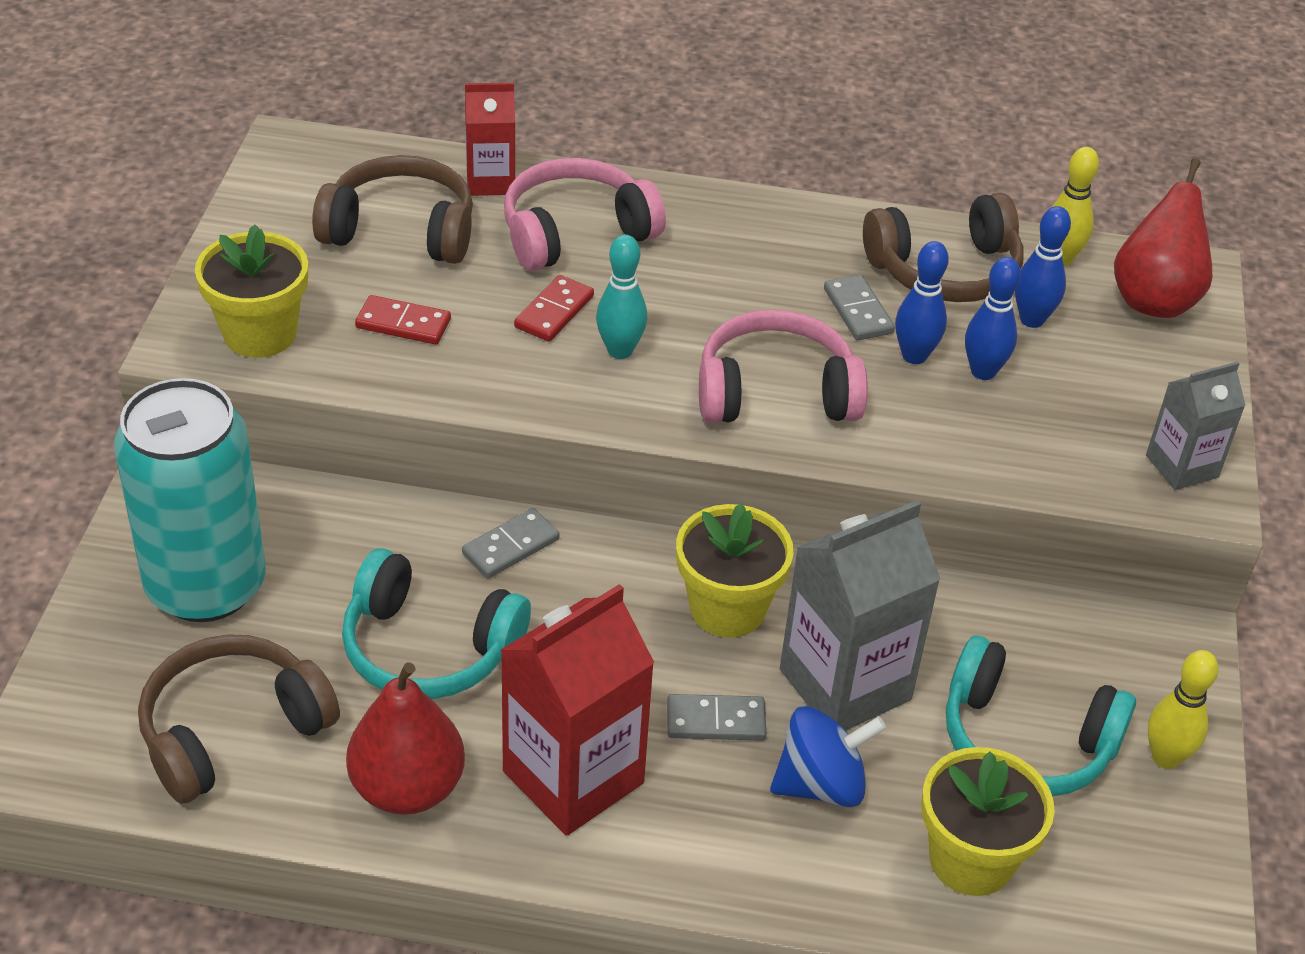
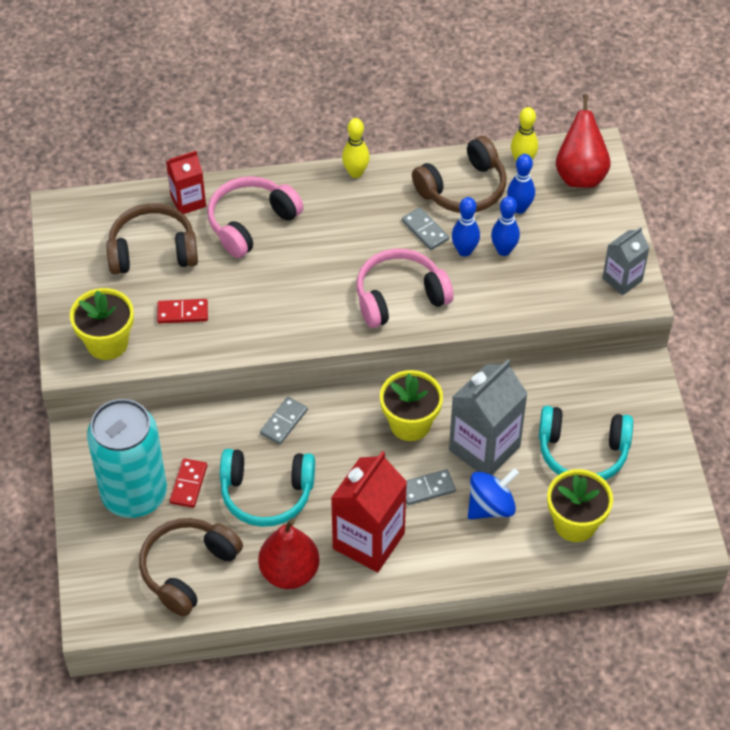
camera: 15 degrees left, 10 degrees up
(554, 312) = (261, 280): red domino -> red domino (188, 484)
(620, 350) = (307, 295): turquoise bowling pin -> none
(1165, 757) = (652, 440): yellow bowling pin -> yellow bowling pin (355, 173)

